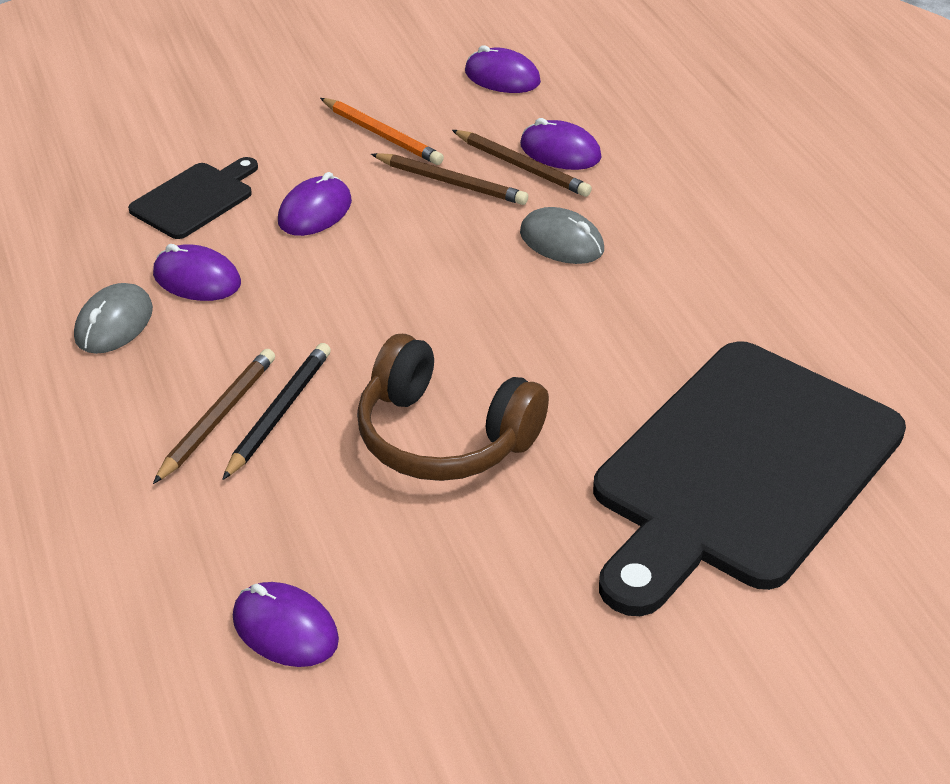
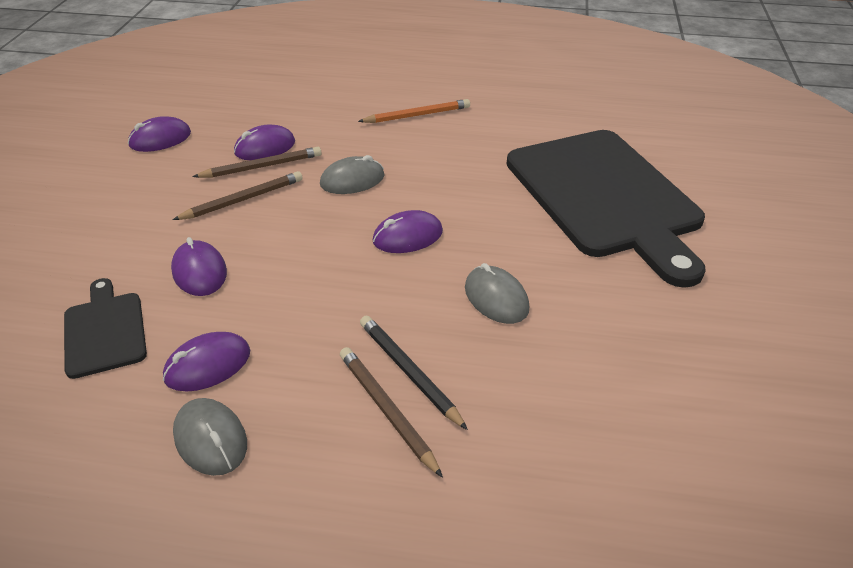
camera: 60 degrees left, 0 degrees up
(285, 629) = (642, 451): purple mouse -> purple mouse (407, 236)
(382, 135) = (152, 209): orange pencil -> orange pencil (417, 115)
(444, 436) = (496, 298): brown headphones -> grey mouse

